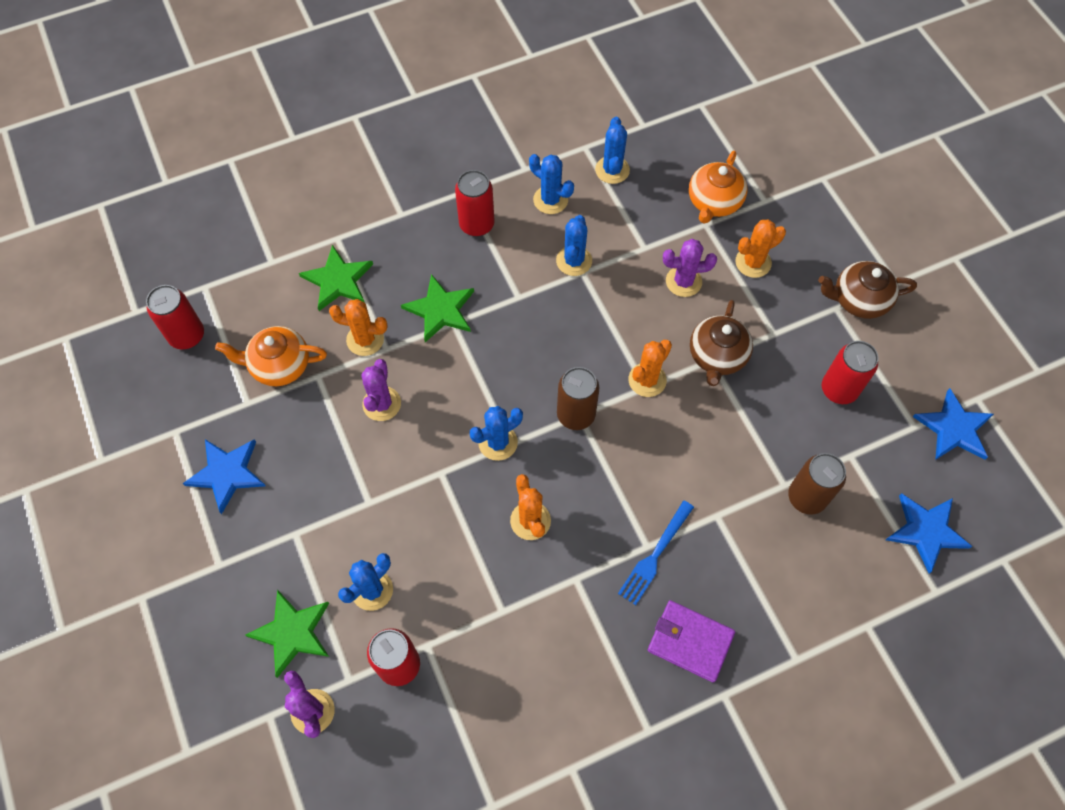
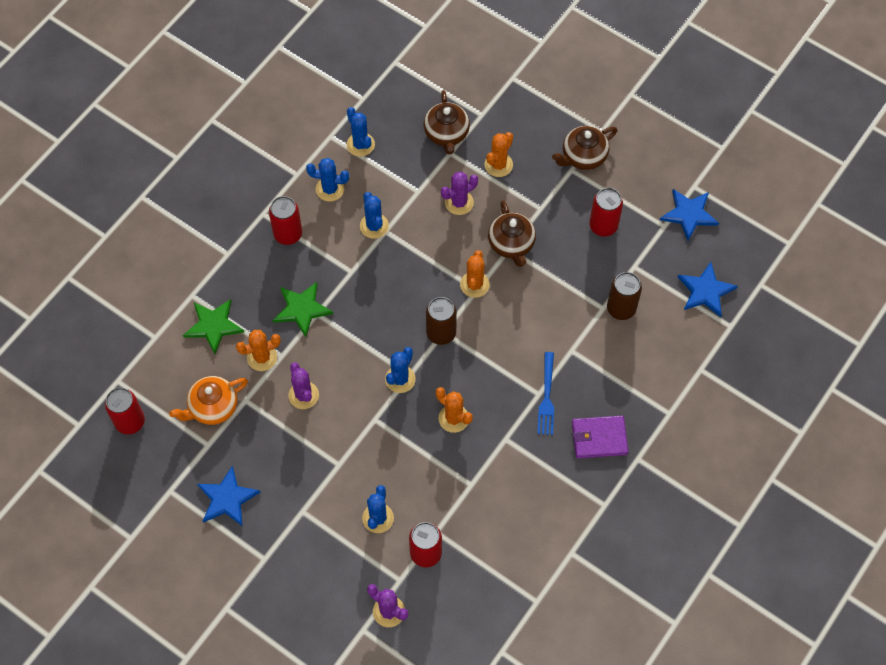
camera: 30 degrees left, 0 degrees up
(292, 632) = (343, 572): green star -> none
(714, 202) = (446, 133): orange teapot -> brown teapot

